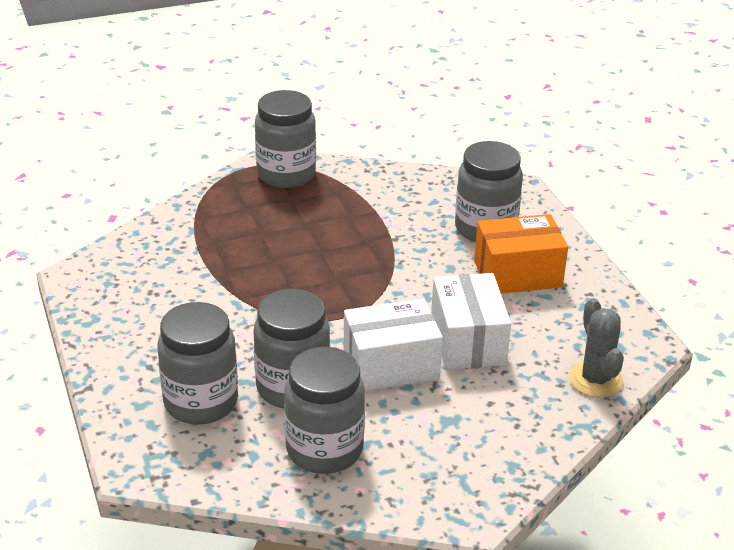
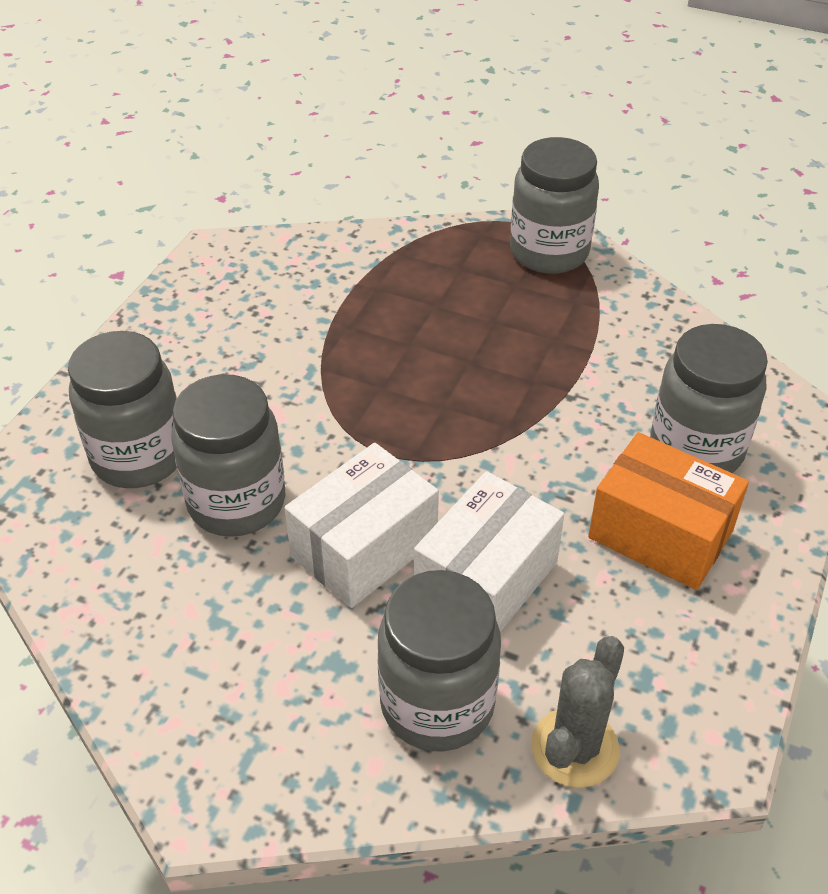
camera: 45 degrees right, 10 degrees up
(324, 450) = (172, 597): grey jar -> grey jar (437, 704)
(391, 365) = (364, 548): white box -> white box turned 75 degrees counterclockwise

